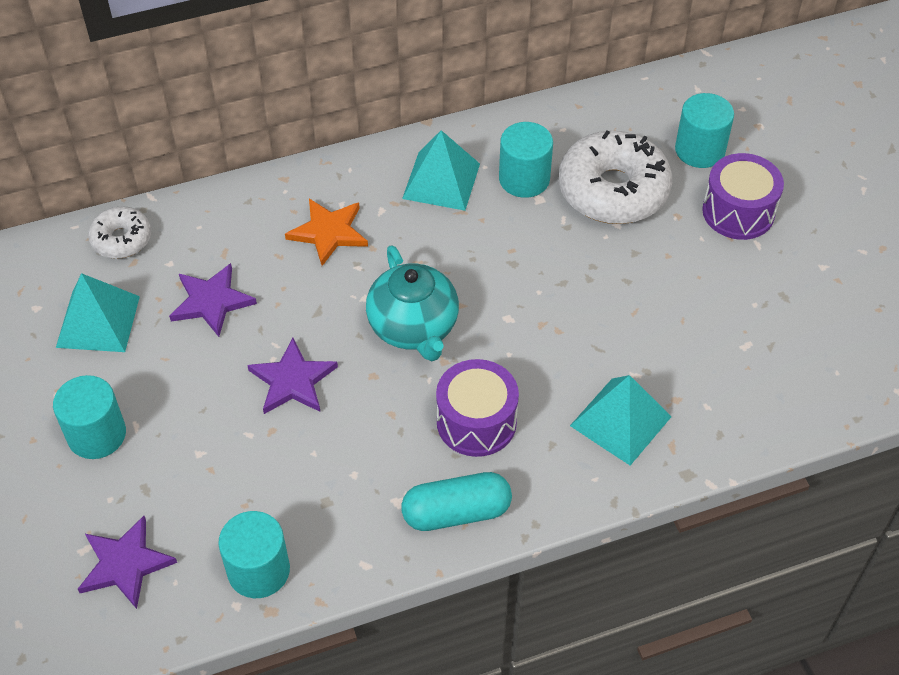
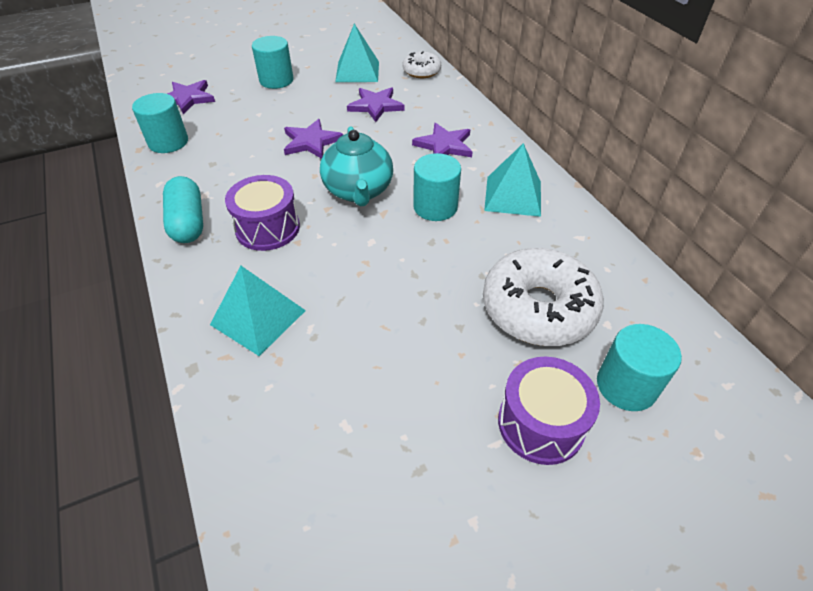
camera: 85 degrees right, 5 degrees down
(329, 232) = (444, 145): orange star -> purple star
(414, 327) = (358, 191): turquoise teapot -> turquoise teapot turned 75 degrees counterclockwise
(524, 179) = (532, 244): turquoise cylinder -> turquoise cylinder (435, 207)

